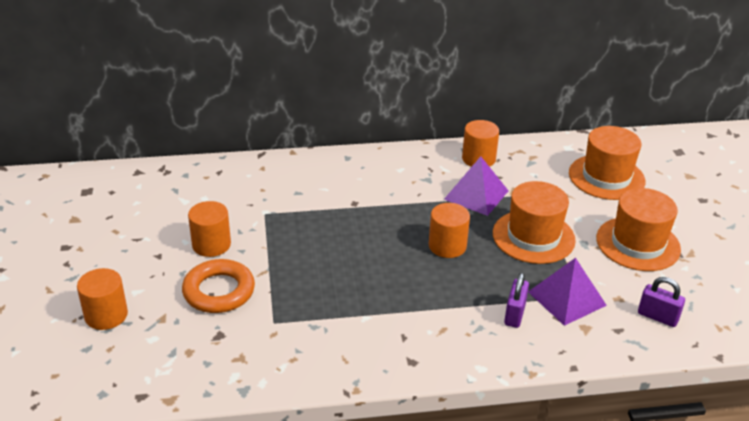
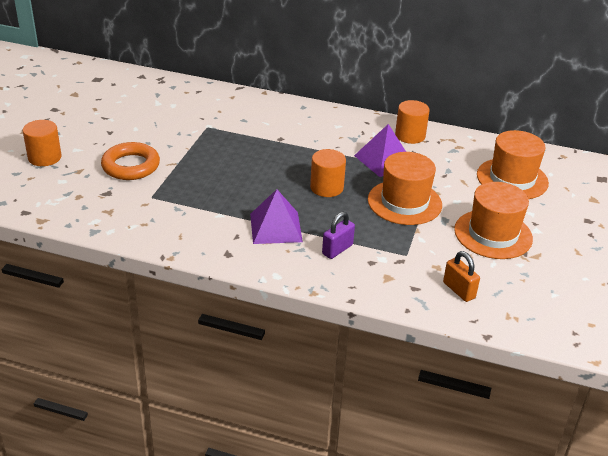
camera: 25 degrees right, 0 degrees up
(211, 245) = (151, 135): orange cylinder -> none
(567, 298) = (391, 253): purple pyramid -> purple pyramid (275, 227)
(657, 317) = (459, 290): purple padlock -> orange padlock

